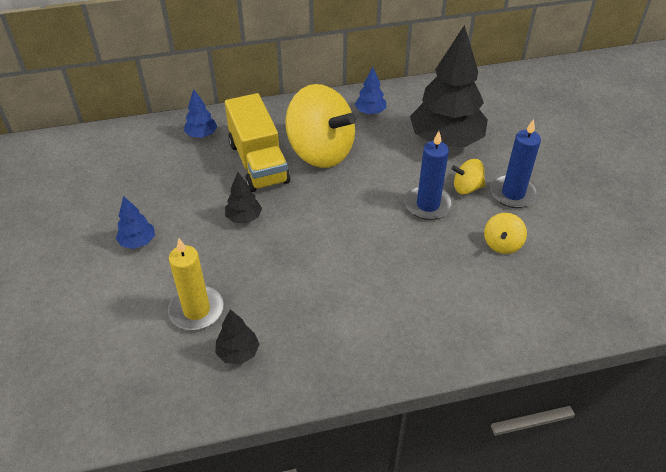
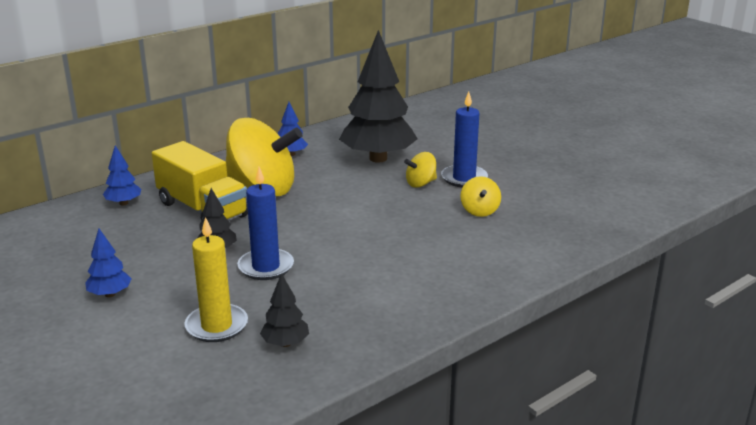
camera: 25 degrees left, 20 degrees down
(428, 205) = (394, 201): blue candle -> blue candle (266, 267)

